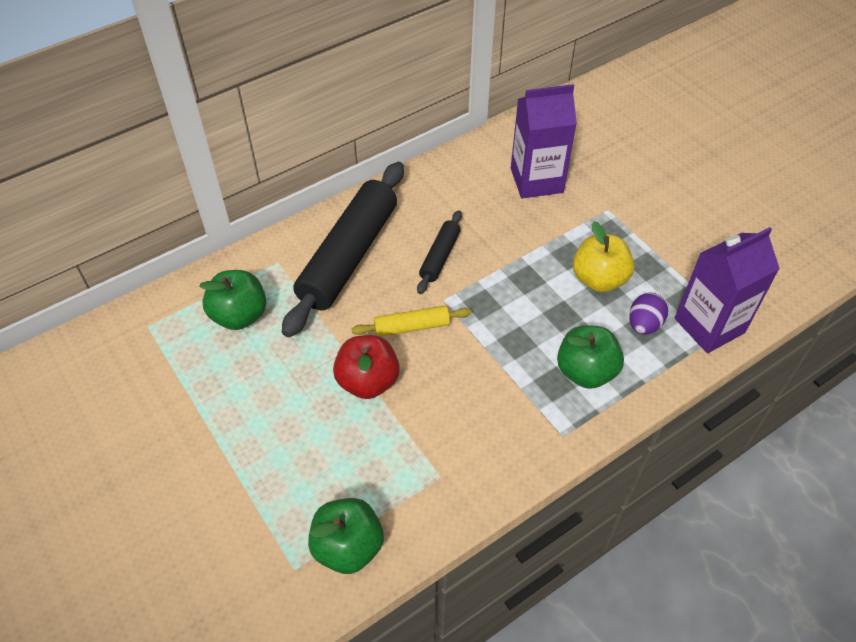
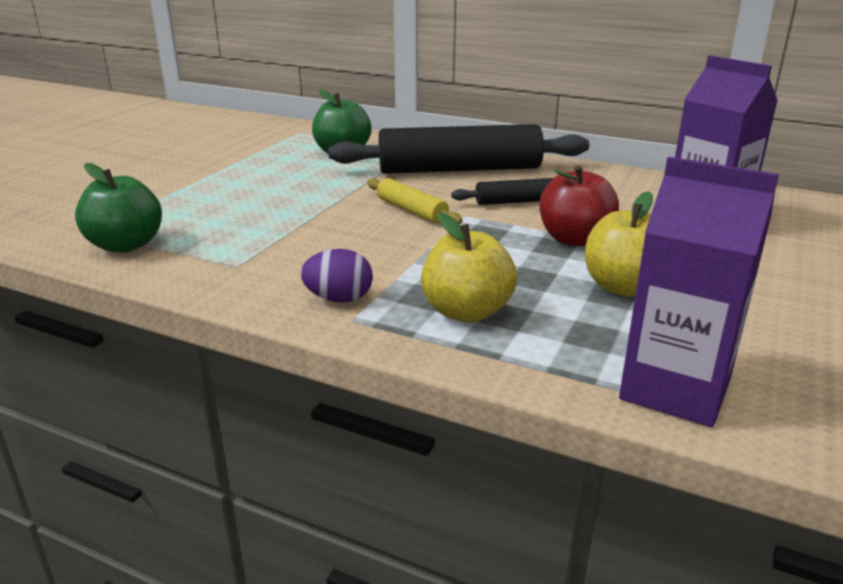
camera: 60 degrees right, 25 degrees down
(368, 381) = (324, 209): red apple -> red apple (574, 239)
(585, 371) = (466, 312): green apple -> yellow apple
(644, 324) = (597, 334): purple egg -> purple egg (339, 299)

